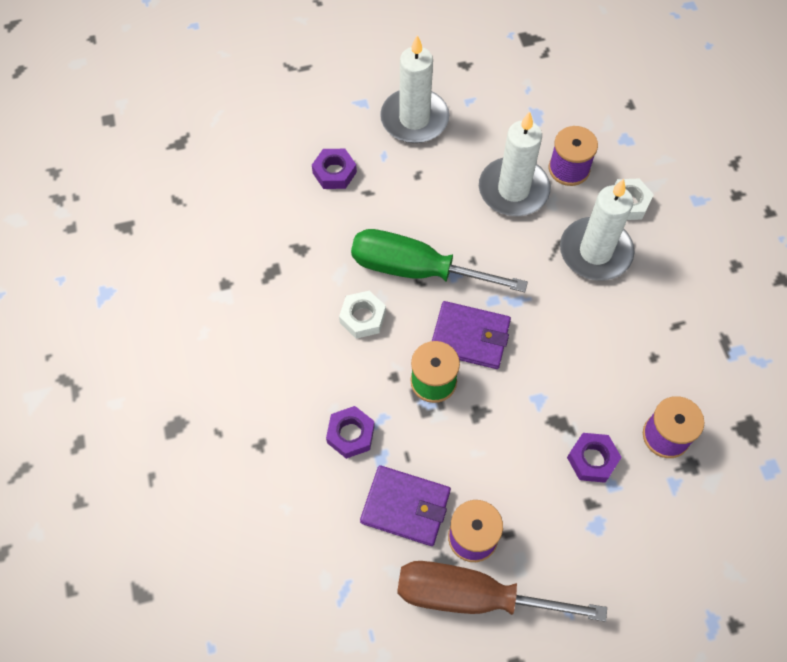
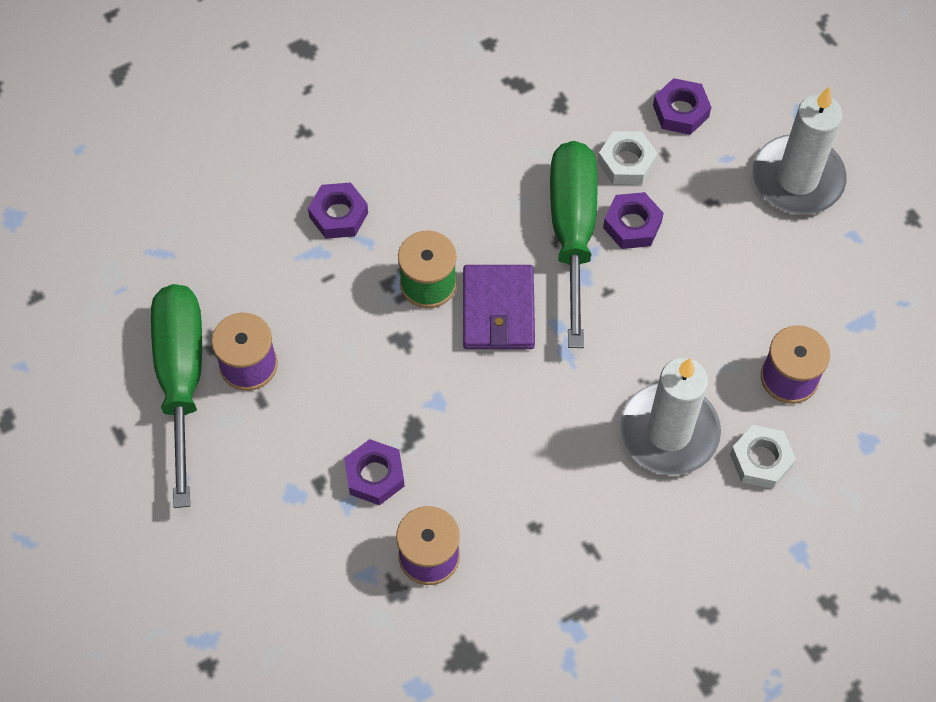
camera: 75 degrees right, 0 degrees up
(362, 317) = (489, 191): white nut -> white nut (626, 162)
(405, 507) = (267, 289): purple wallet -> none
(421, 229) = (632, 225): none -> purple nut
(472, 596) = (182, 378): brown screwdriver -> green screwdriver
(513, 190) = (730, 317): white candle -> none

